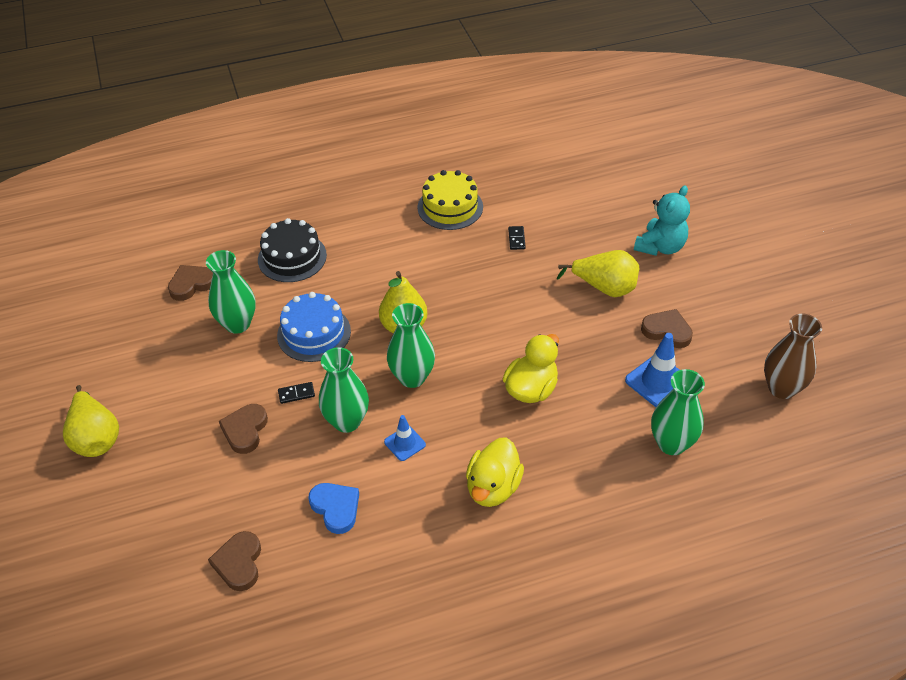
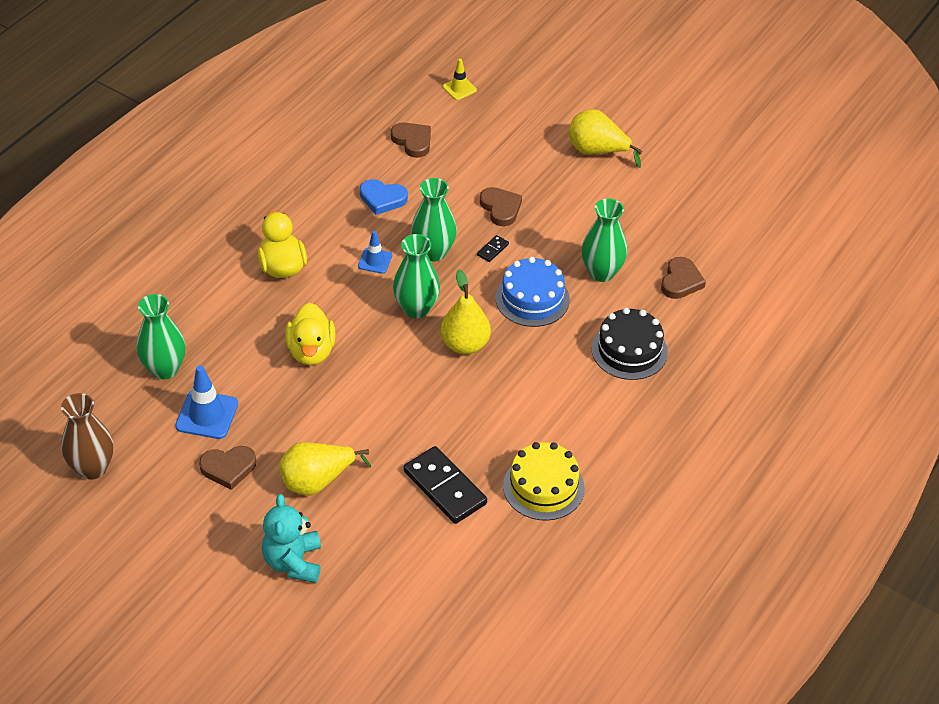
camera: 140 degrees right, 0 degrees up
(119, 607) = (459, 88): none -> yellow traffic cone
(516, 239) = (444, 487): black domino -> black domino, size x2.31

